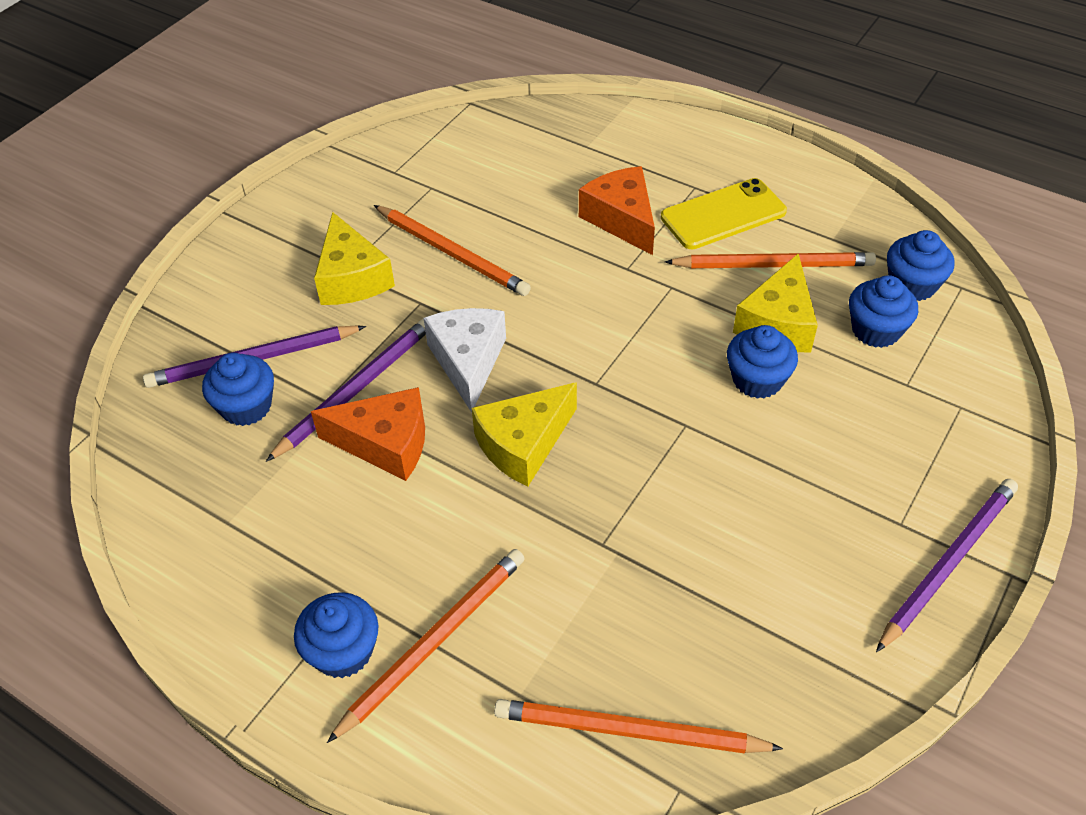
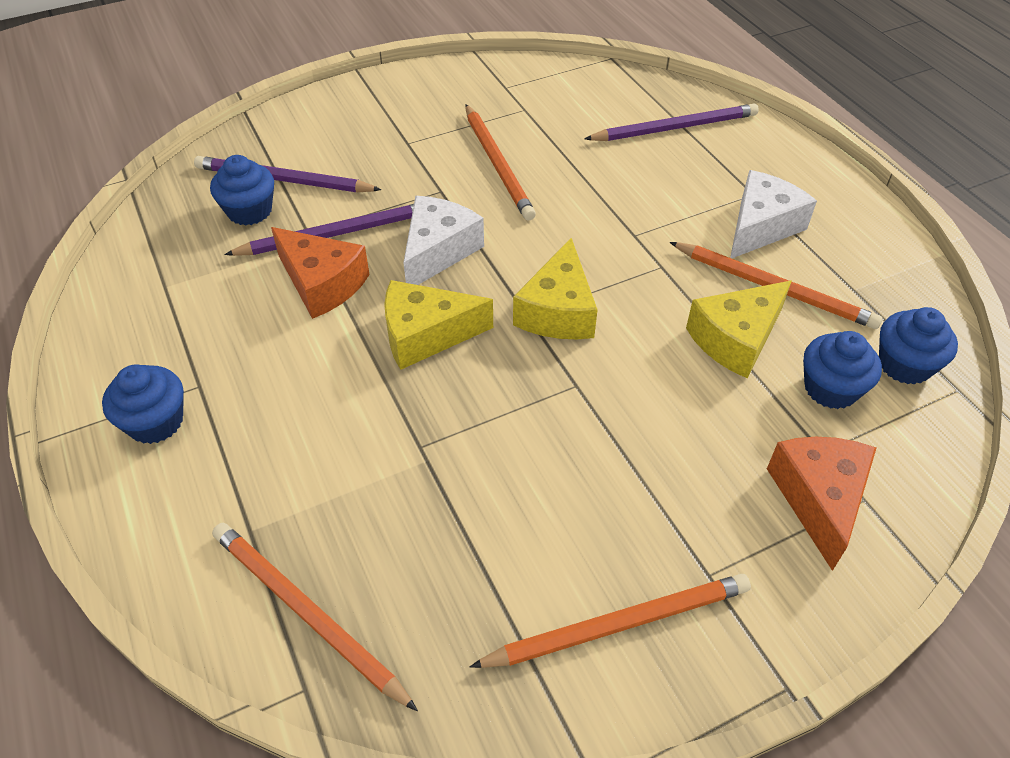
camera: 30 degrees right, 0 degrees up
(352, 278) = (405, 151): yellow cheese -> yellow cheese (558, 311)
(434, 642) = (224, 451): orange pencil -> orange pencil (618, 624)
(621, 219) = (663, 194): orange cheese -> orange cheese (818, 499)
(723, 214) = (761, 226): yellow phone -> white cheese
(757, 380) = (674, 378): blue cupcake -> none
(948, 563) = (727, 638): purple pencil -> purple pencil (675, 128)

